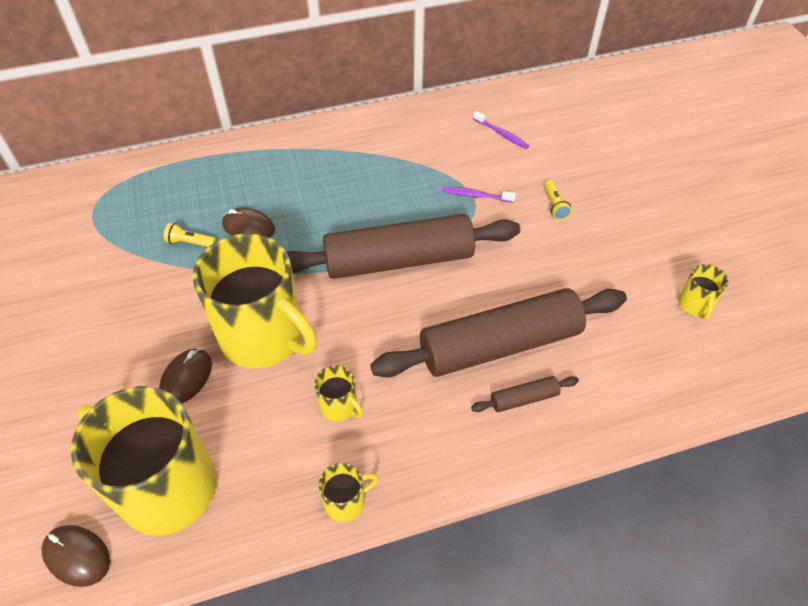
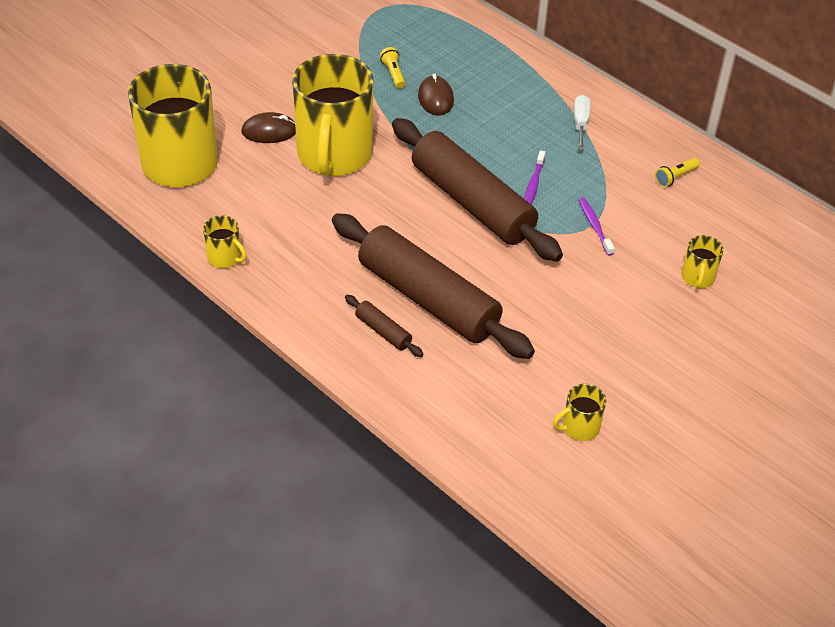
camera: 60 degrees right, 5 degrees down
(77, 556) = (110, 145): brown mouse -> none
(339, 406) = (301, 223): yellow mug -> yellow mug (697, 278)
(353, 151) = (580, 123): none -> white screwdriver
(501, 134) = (699, 216): purple toothbrush -> purple toothbrush (533, 184)
(554, 205) = (630, 287): yellow flashlight -> yellow flashlight (675, 177)

